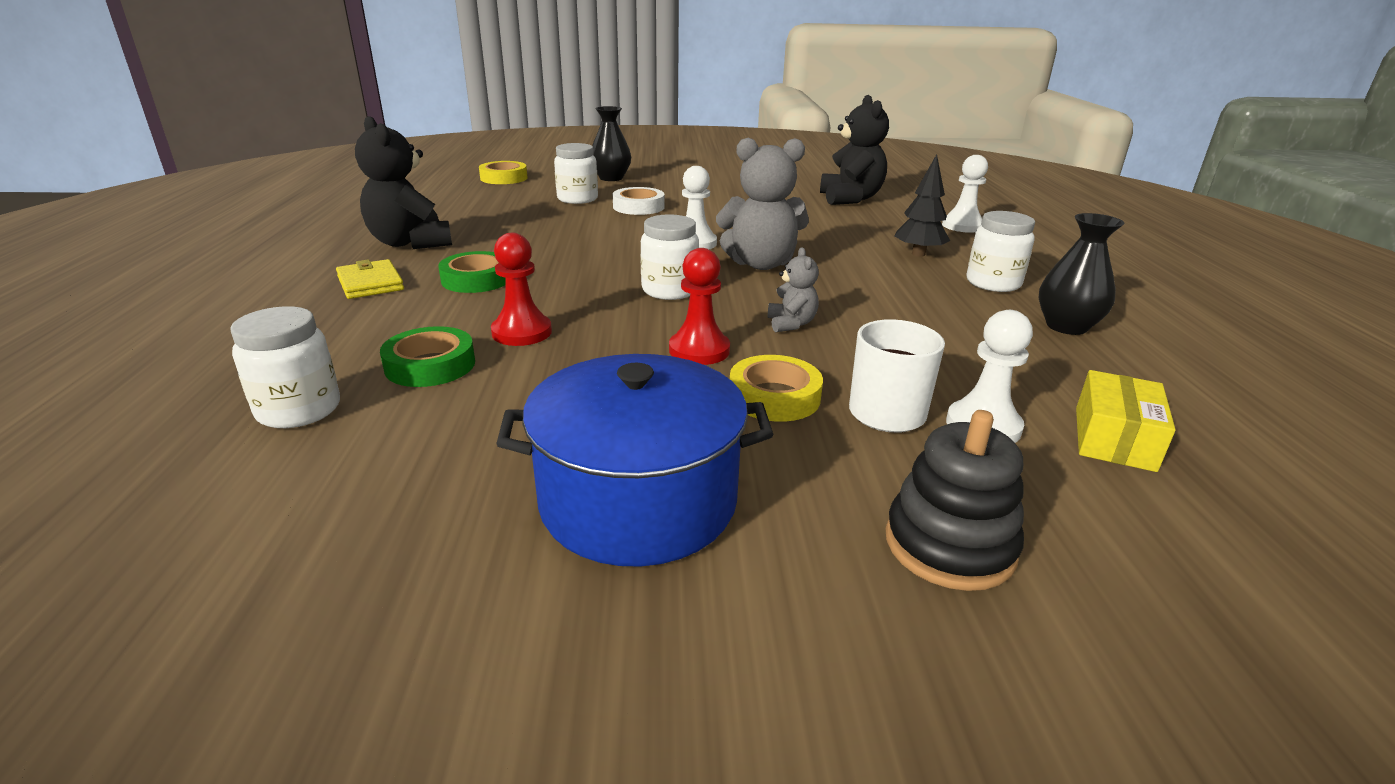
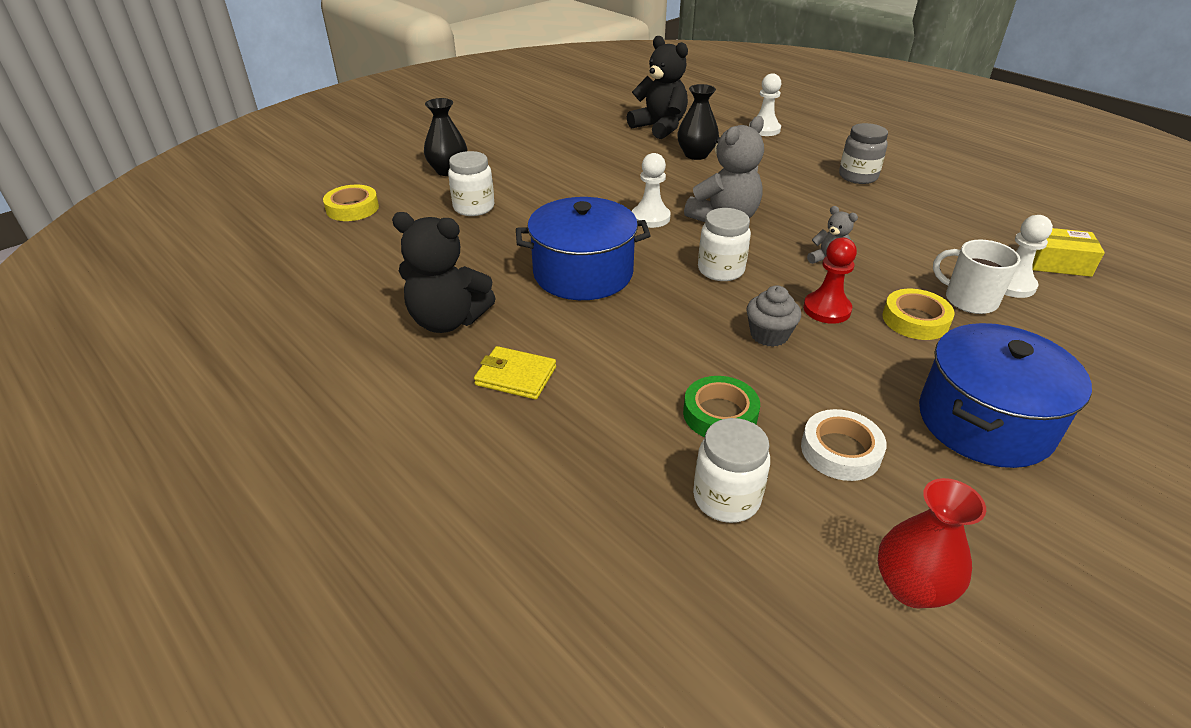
camera: 40 degrees left, 10 degrees up
(247, 553) = (911, 587): none -> red vase
(476, 279) = (583, 328): green tape -> none
(522, 332) = (713, 355): red pawn -> none
(557, 253) = (583, 273): none -> blue pot
(600, 342) = (769, 335): none -> grey cupcake
(638, 207) = (539, 196): white tape -> white tape (840, 451)
(918, 254) = (785, 167): black tree -> none
(949, 545) = (1103, 360): black stacking toy -> none
(993, 283) = (858, 176): white jar -> grey jar
(1066, 326) = (935, 195): black vase -> black vase (696, 155)
(1114, 439) = (1056, 263): yellow box -> yellow box turned 60 degrees counterclockwise

